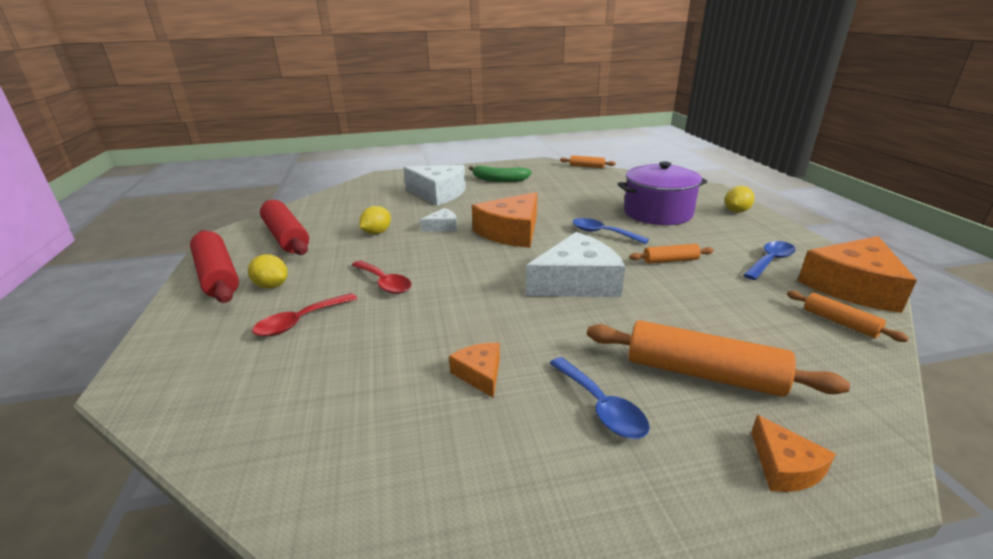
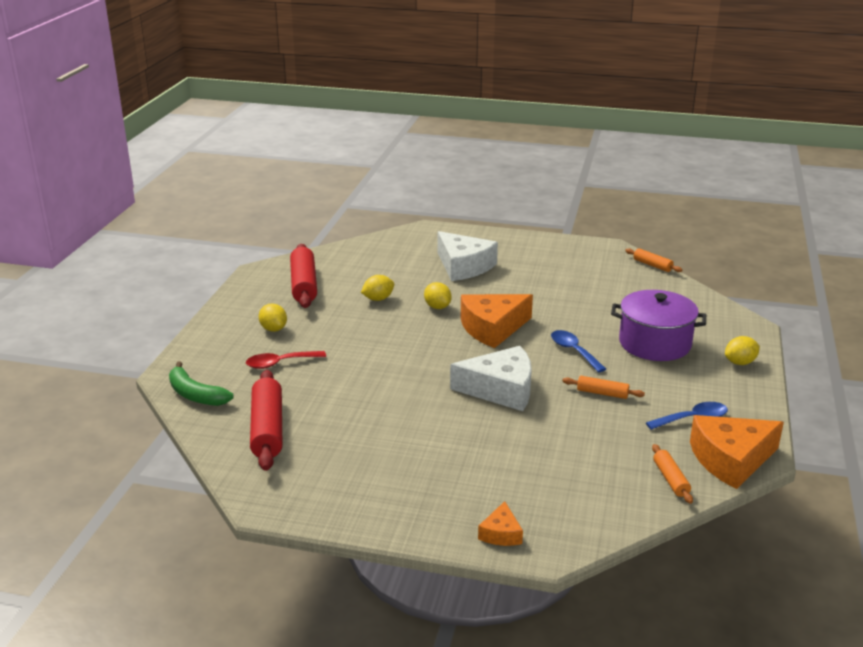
camera: 25 degrees right, 0 degrees up
(218, 276) = (240, 309): red rolling pin -> red rolling pin (267, 429)
(384, 283) = (354, 349): red spoon -> none
(442, 227) = (437, 307): white cheese -> yellow lemon
(480, 374) = (371, 432): orange cheese -> none
(499, 180) = (538, 262): green banana -> green banana (195, 394)
(601, 407) = (428, 473): blue spoon -> none
(702, 373) = (516, 476): orange rolling pin -> none

